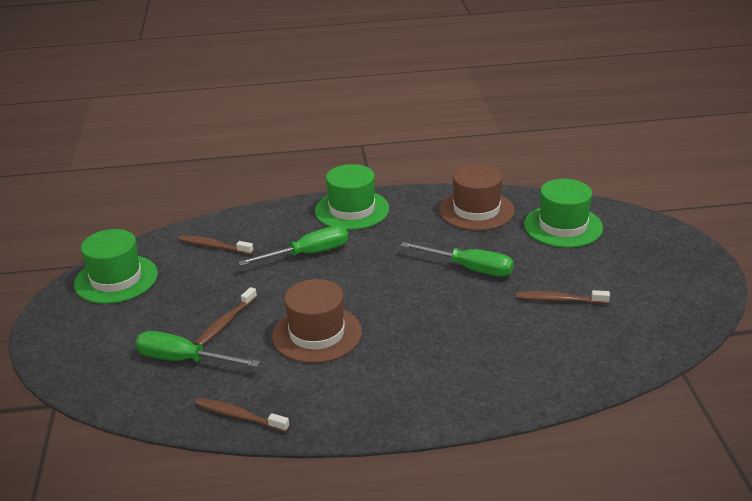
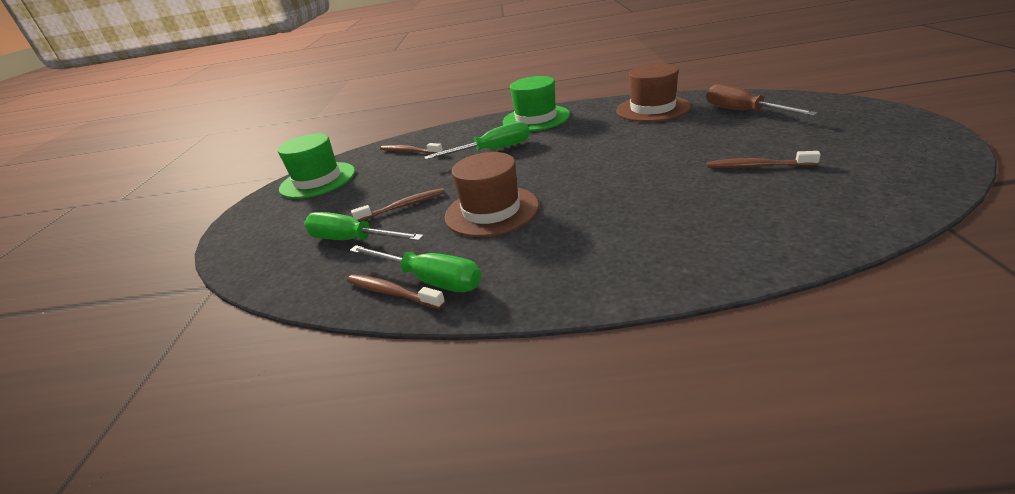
camera: 10 degrees right, 0 degrees up
(225, 322) = (403, 206): brown toothbrush -> brown toothbrush turned 150 degrees counterclockwise
(469, 268) = (651, 149): green screwdriver -> green screwdriver (429, 280)
(563, 226) = (743, 111): green hat -> brown screwdriver

